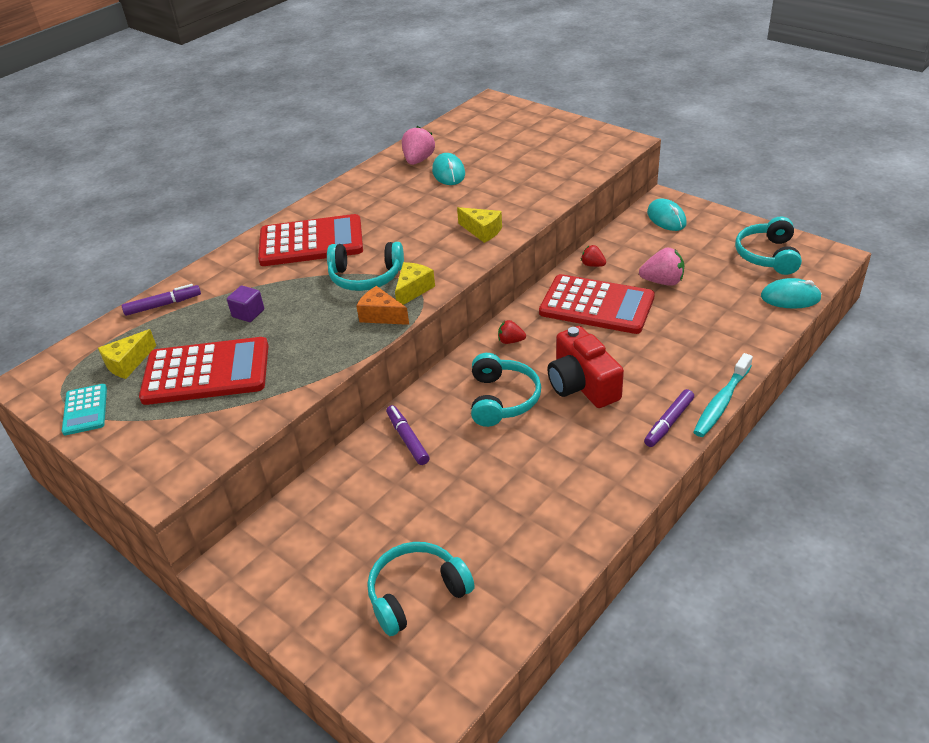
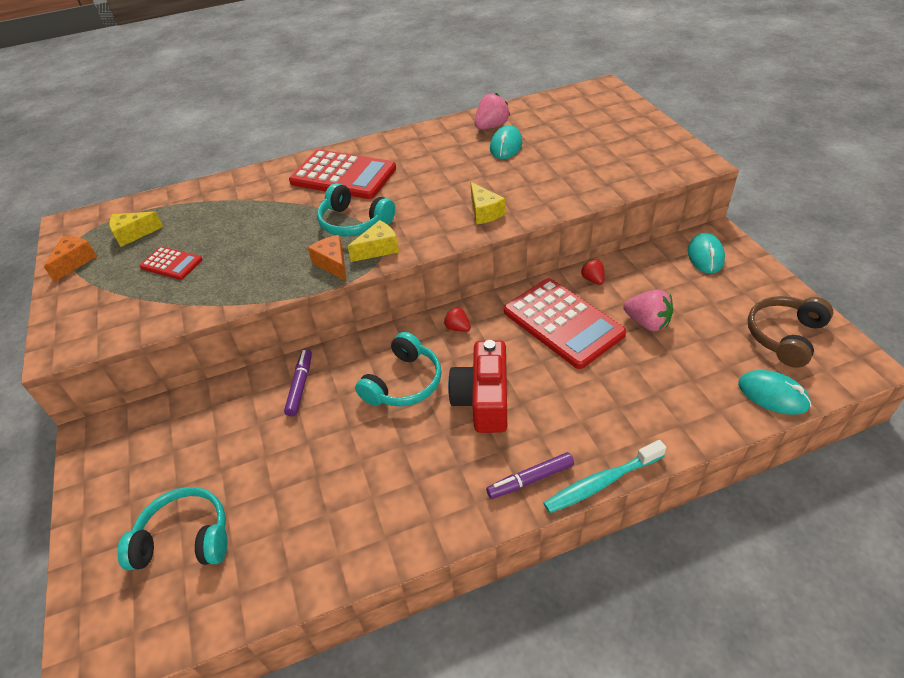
camera: 30 degrees right, 5 degrees up
(85, 410) = (75, 262): turquoise calculator -> orange cheese
(163, 305) = (198, 194): purple marker -> none
(206, 372) = (171, 264): red calculator -> red calculator, size x0.51
(248, 313) = (244, 223): purple cube -> none
(767, 255) = (784, 336): turquoise headphones -> brown headphones

